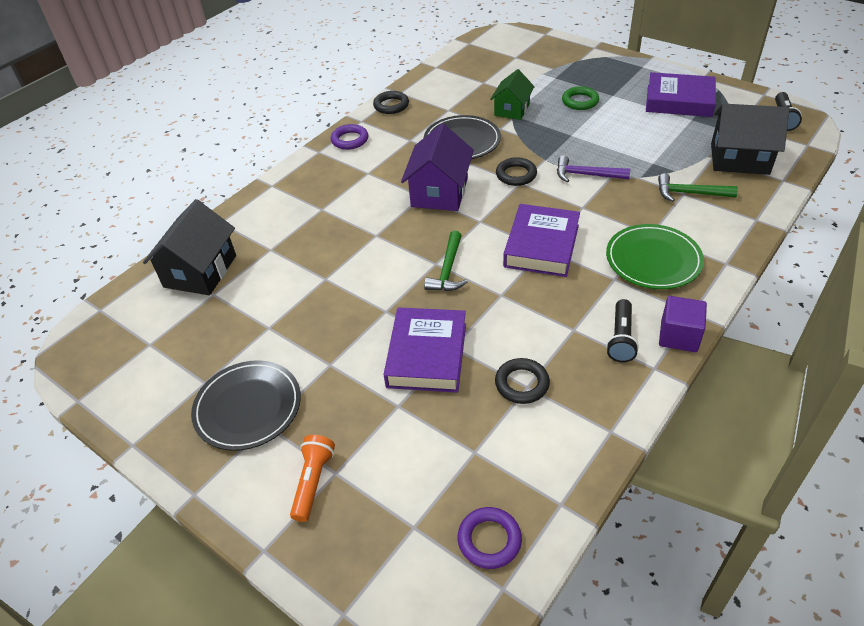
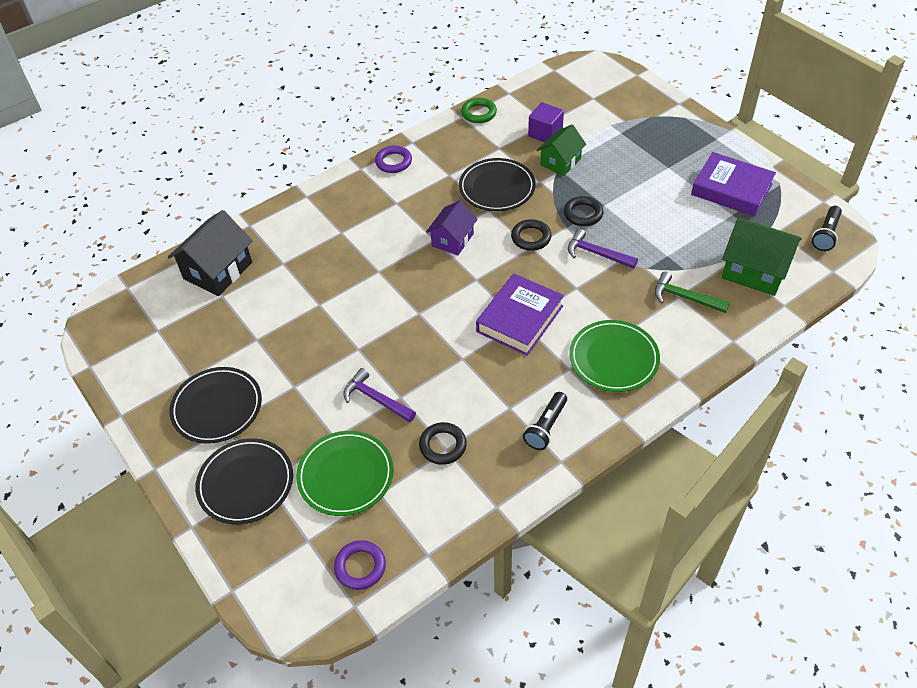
camera: 15 degrees right, 5 degrees up
(313, 481) = (245, 483): orange flashlight -> black plate
(391, 105) = (447, 130): black ring -> black ring (583, 214)
(427, 355) = (376, 399): purple book -> purple hammer
(427, 442) = (345, 475): none -> green plate
(439, 192) = (452, 240): purple house -> purple house, size x0.65
(448, 270) = (426, 322): green hammer -> none
(580, 101) = (632, 167): green ring -> green ring (479, 113)
(678, 336) = (597, 438): purple cube -> purple cube (545, 133)
(739, 159) = (755, 271): black house -> green house

